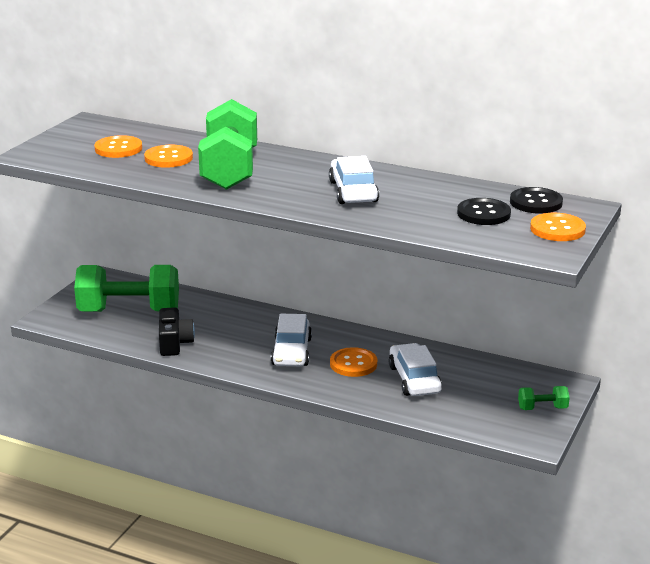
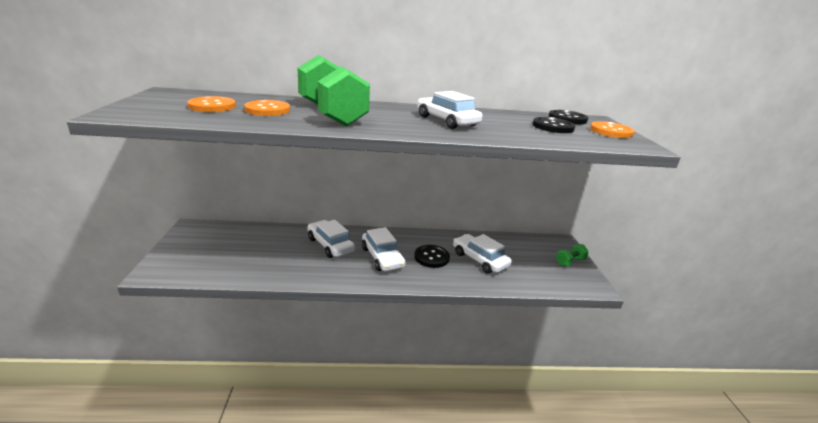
camera: 30 degrees left, 0 degrees up
(129, 311) = (230, 250): green dumbbell -> none
(174, 343) = (286, 270): black camera -> none
(242, 326) = (330, 245): none -> white car
(353, 364) = (431, 257): orange button -> black button

